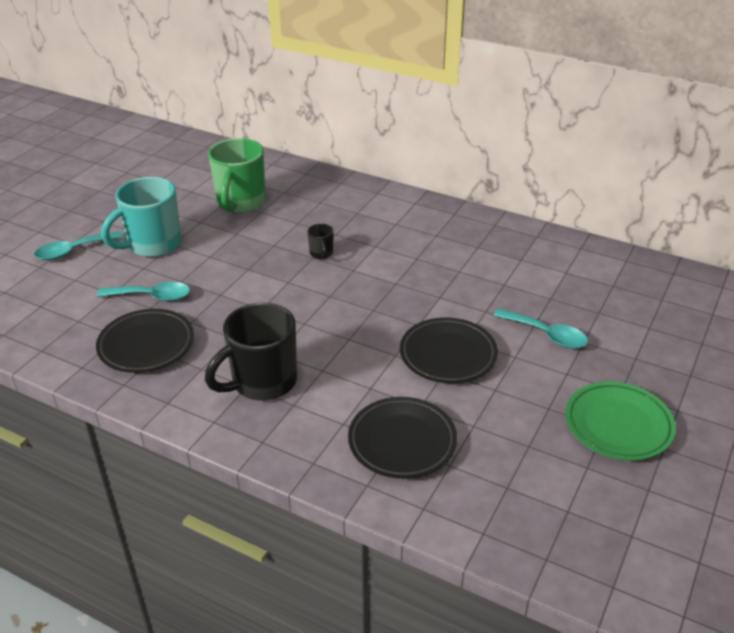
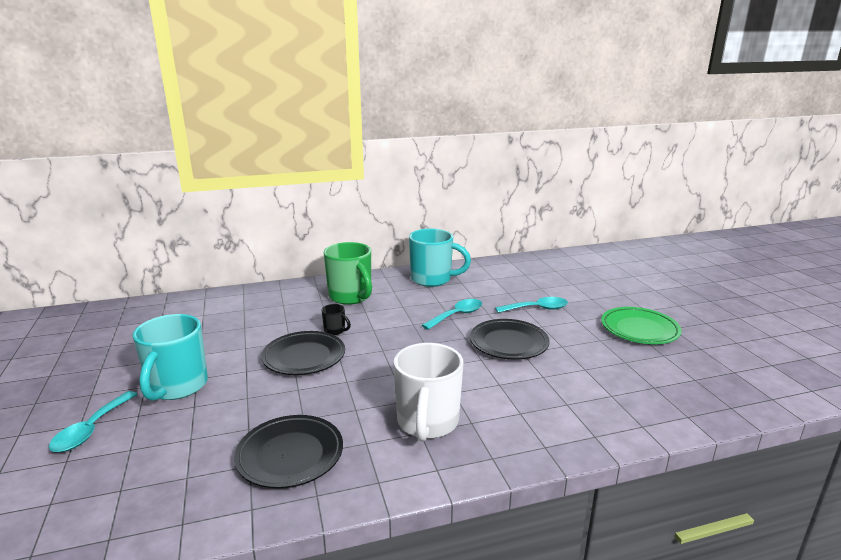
camera: 45 degrees left, 15 degrees down
(152, 296) = (237, 421): turquoise spoon -> turquoise spoon (457, 315)
(240, 203) = (217, 329): green mug -> green mug (351, 297)
(262, 382) = (427, 423): black mug -> white mug
(402, 442) = (568, 400): black plate -> black plate (304, 357)
(496, 240) = (432, 279): none -> turquoise mug

